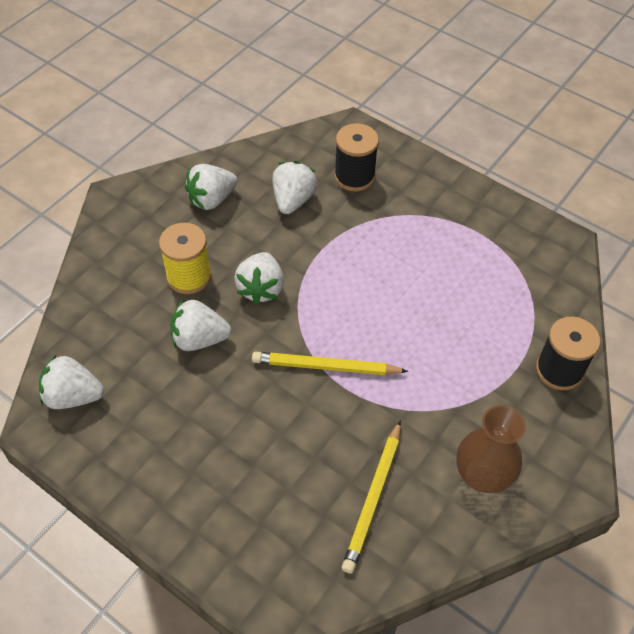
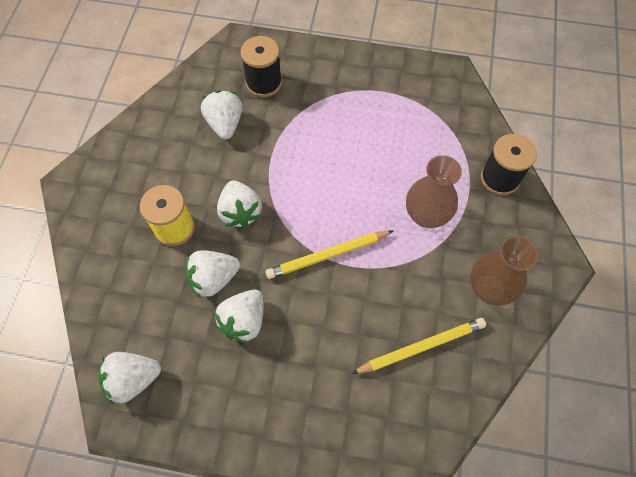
camera: 25 degrees left, 10 degrees up
(211, 199) = (156, 151): white strawberry -> white strawberry (244, 321)
(373, 498) = (421, 347): yellow pencil -> yellow pencil turned 105 degrees counterclockwise
(454, 372) = (426, 215): none -> brown vase

